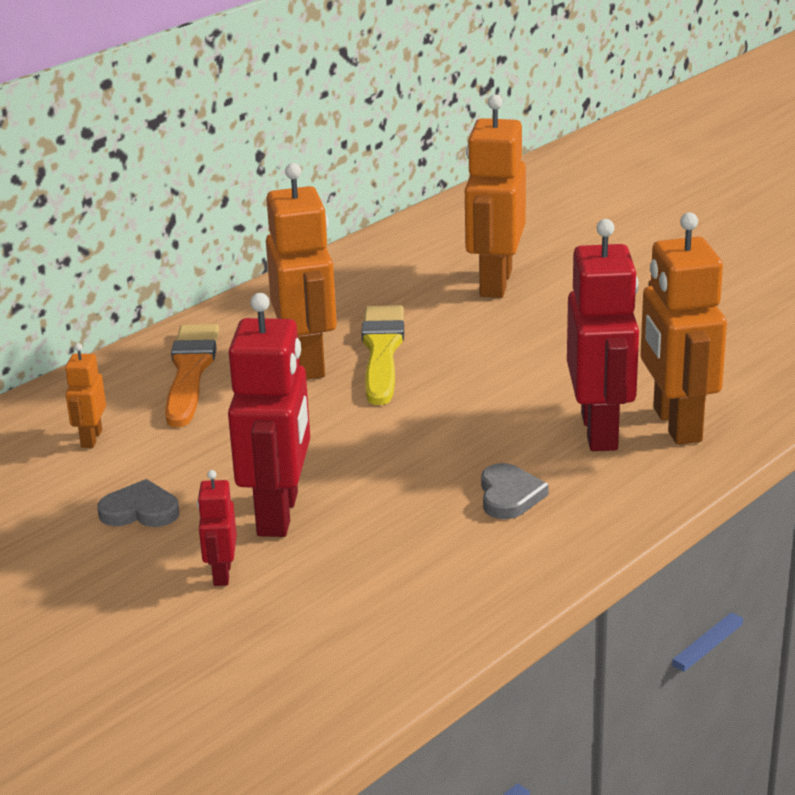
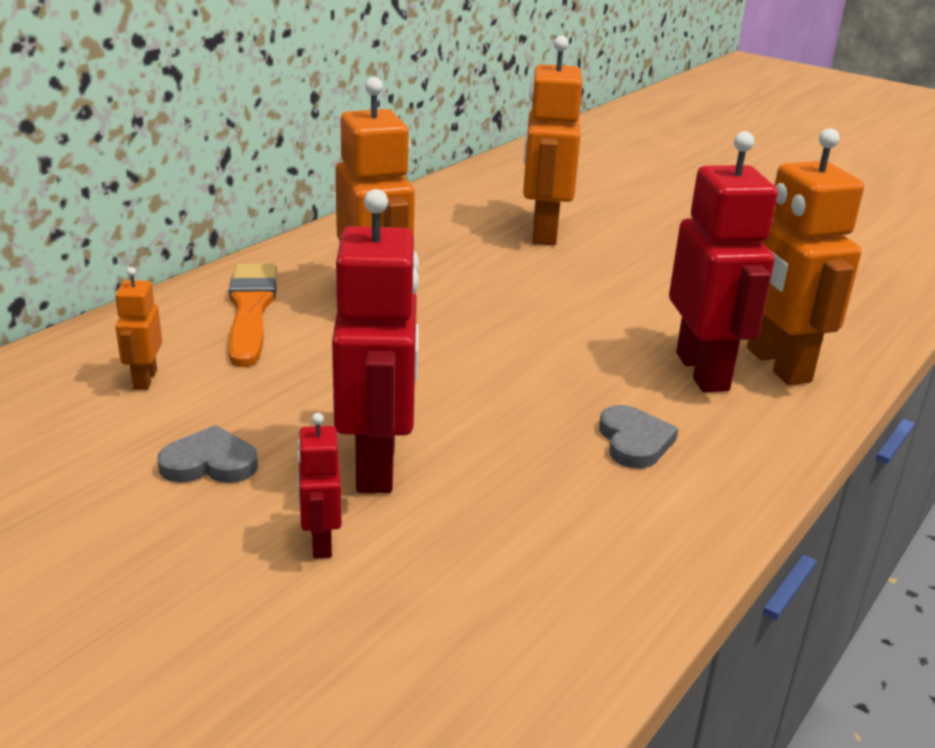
camera: 10 degrees left, 0 degrees up
(382, 352) = (450, 292): yellow brush -> none

